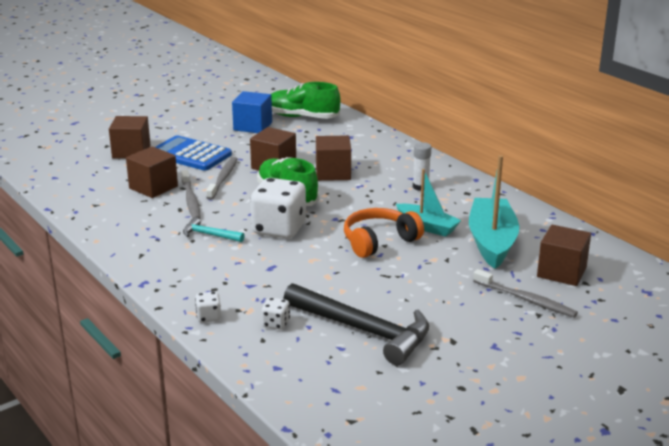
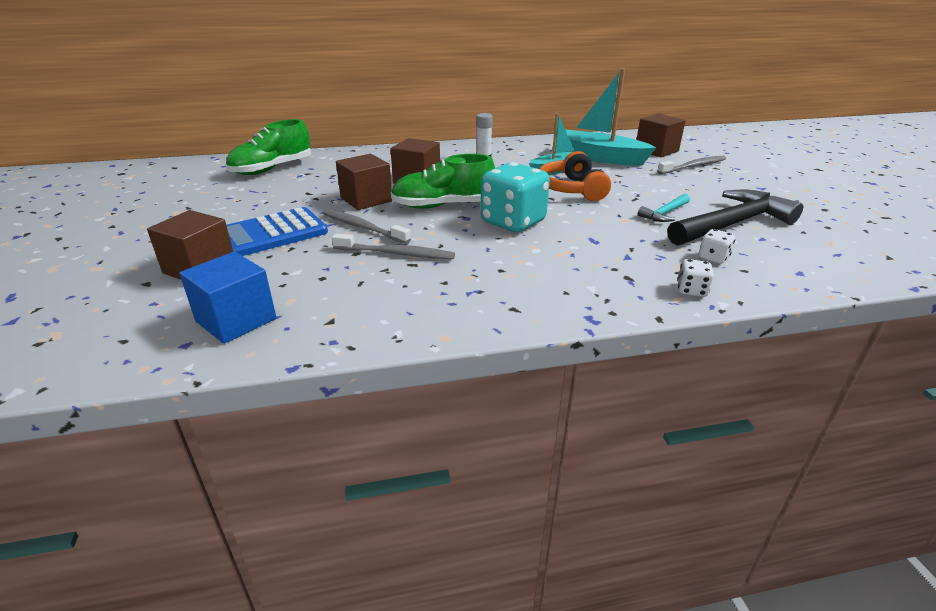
camera: 65 degrees left, 5 degrees up
(153, 187) = (331, 270): brown cube -> none
(209, 235) = (496, 258): turquoise hammer -> turquoise hammer (664, 213)
(253, 126) = (253, 191): blue cube -> blue cube (236, 320)
(279, 229) = (513, 222): white dice -> turquoise dice

